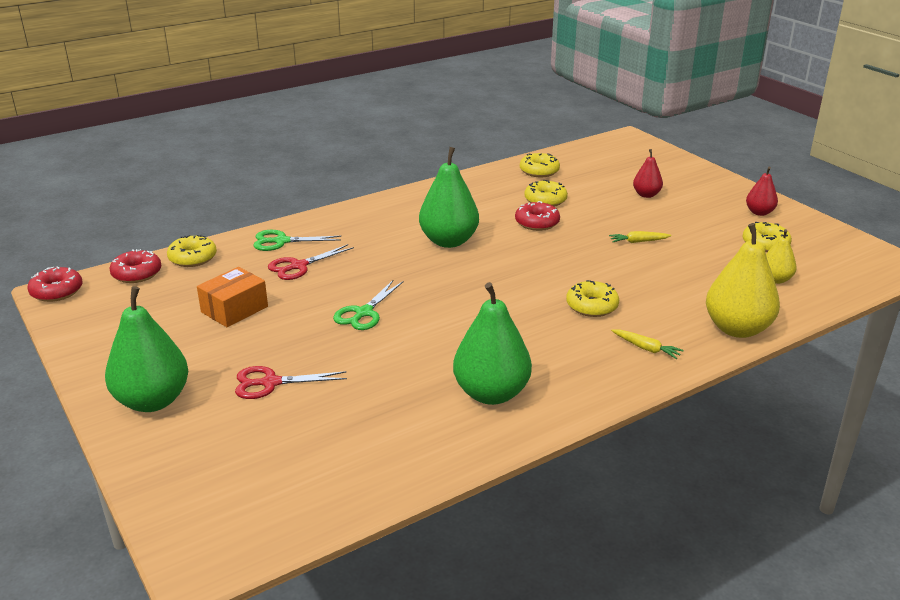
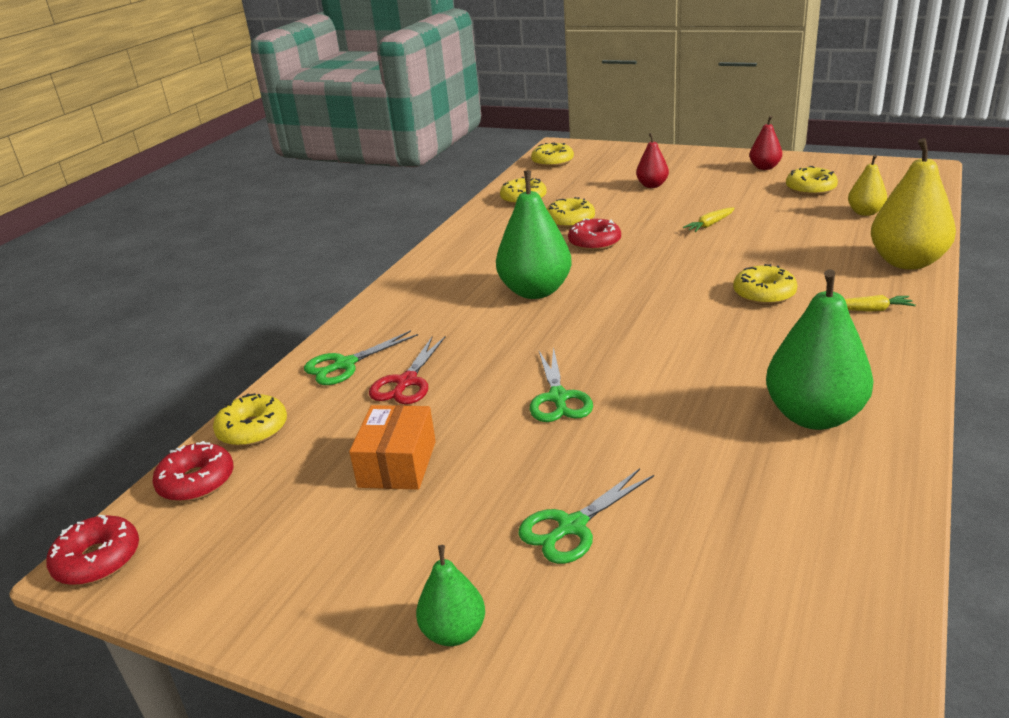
camera: 30 degrees left, 0 degrees up
(153, 401) = (454, 632): green pear -> green pear, size x0.54
(270, 383) = (572, 526): red scissors -> green scissors
(603, 149) = (552, 162): none -> yellow donut

